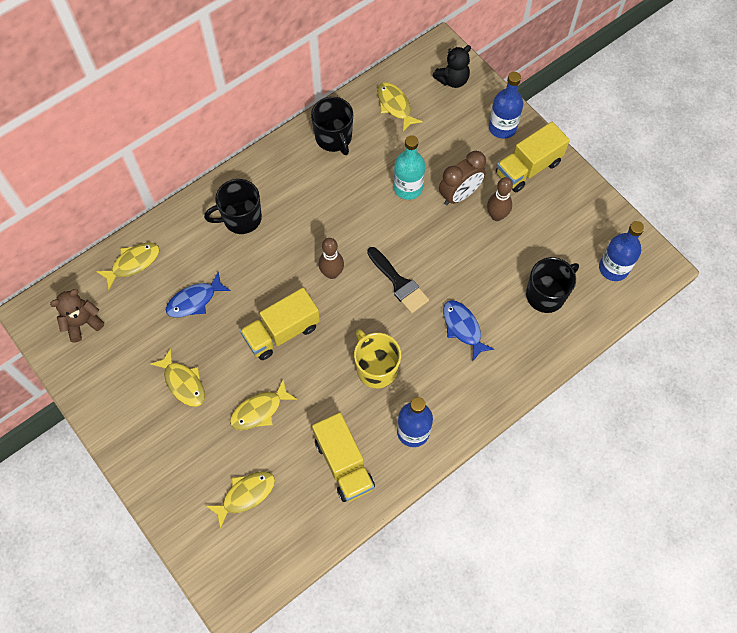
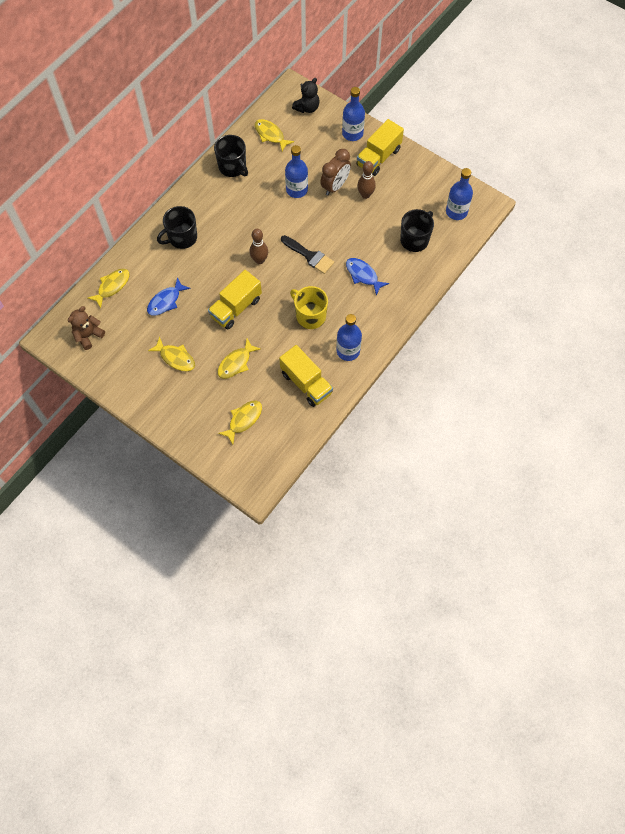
camera: 15 degrees left, 0 degrees up
(408, 187) = (296, 190): turquoise bottle -> blue bottle

